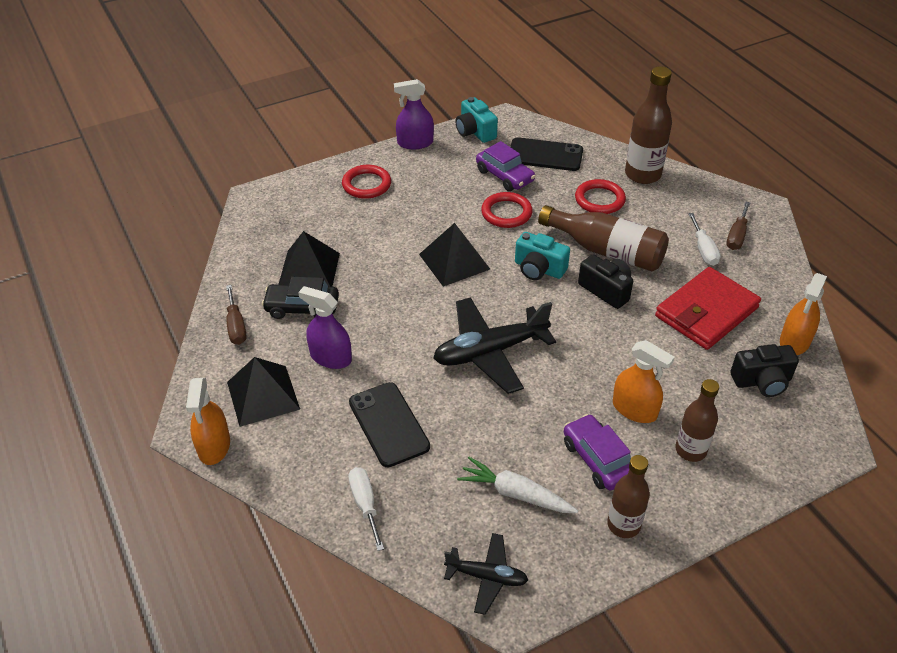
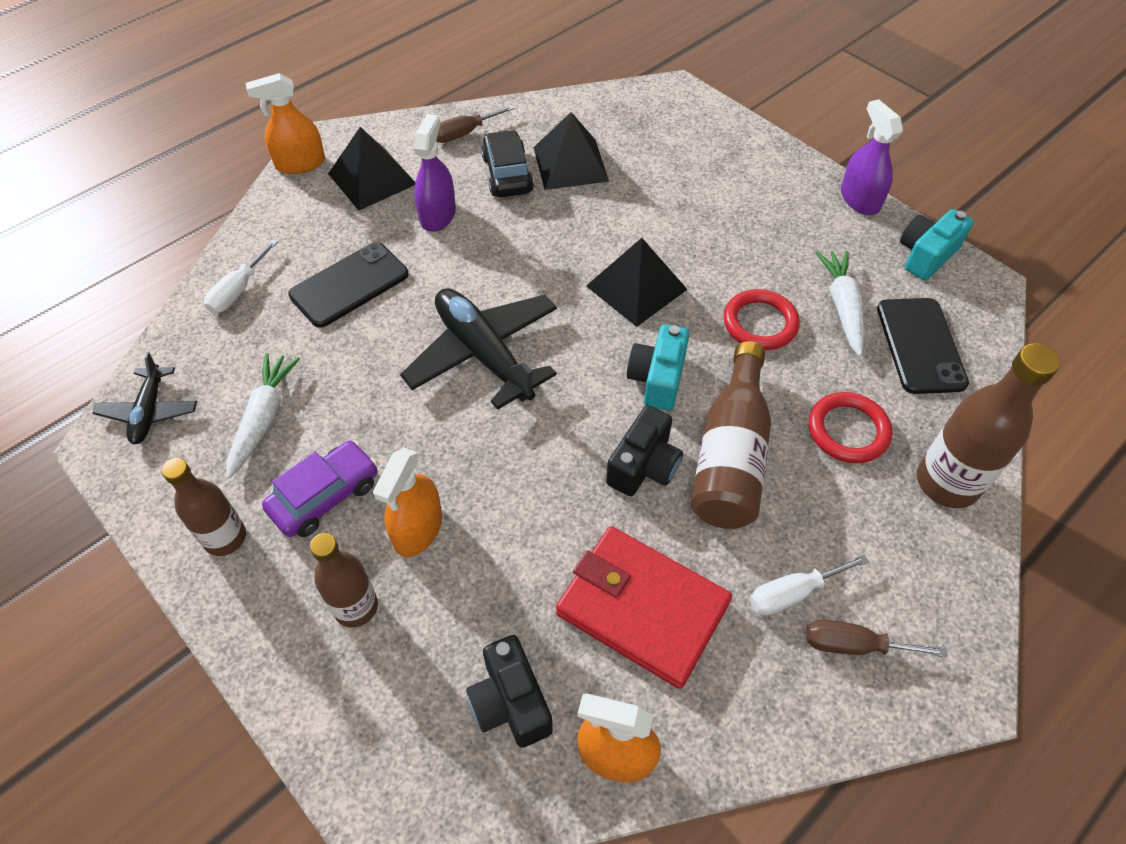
camera: 75 degrees right, 10 degrees up
(365, 504) = (238, 291): white screwdriver -> white screwdriver turned 150 degrees clockwise
(366, 184) = (746, 174): red ring -> none
(505, 176) = (842, 307): purple car -> white carrot

